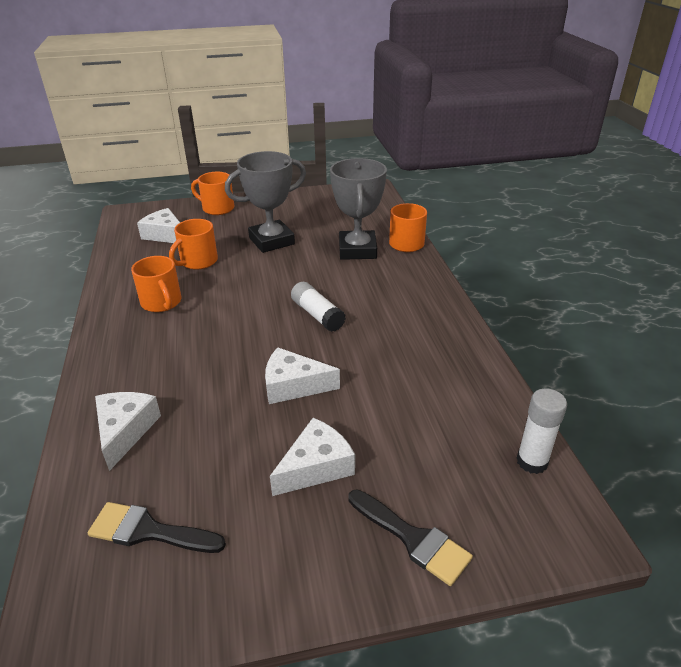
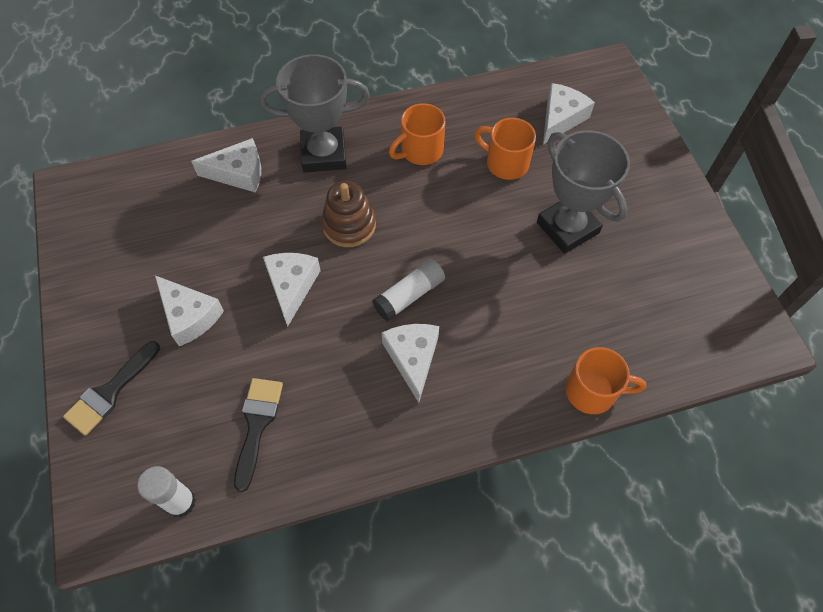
camera: 85 degrees right, 25 degrees up
(148, 531) = (139, 215): black brush -> black brush (257, 424)
(217, 208) = (643, 154): orange mug -> none
(231, 347) = (349, 225): none -> brown stacking toy
(357, 250) = (562, 328): grey trophy -> grey trophy (324, 154)
(378, 315) = (413, 358): none -> white cheese

